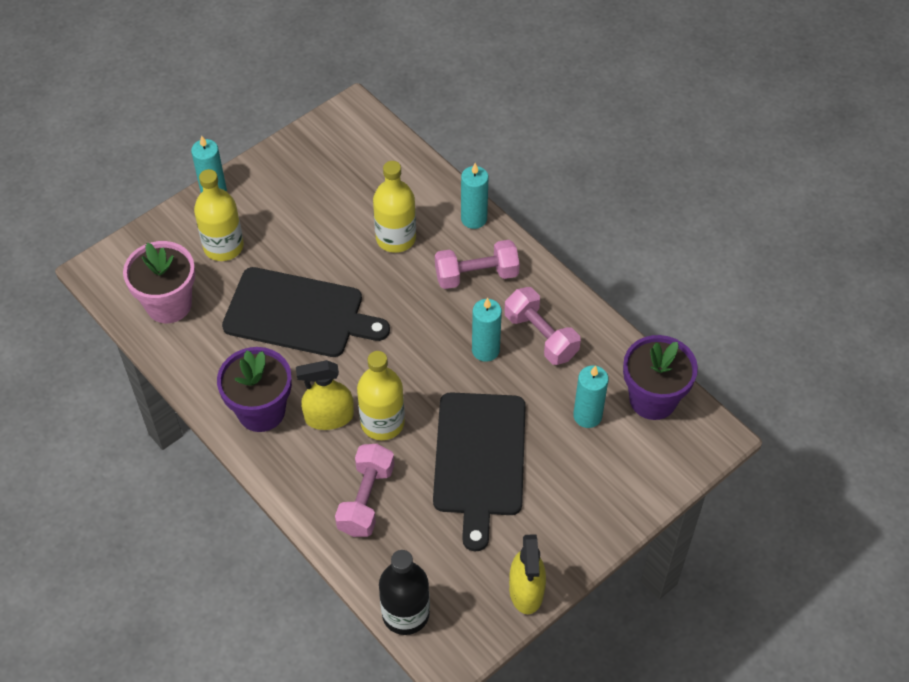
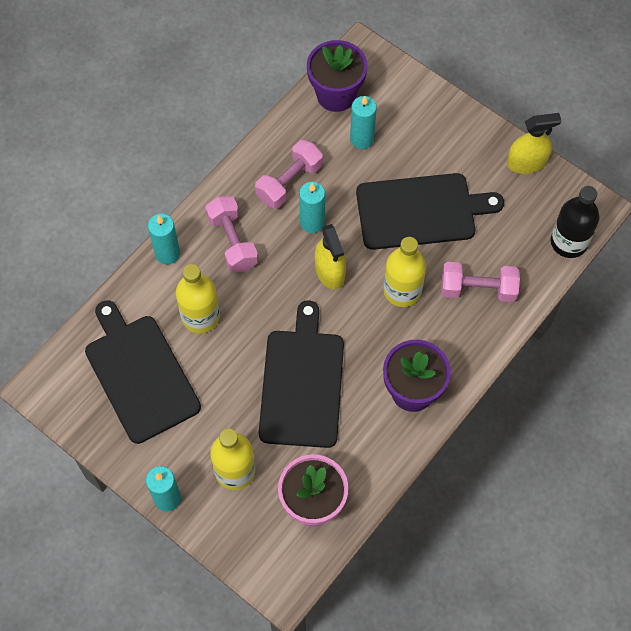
camera: 100 degrees left, 10 degrees up
(329, 417) = (406, 334): yellow spray bottle -> yellow spray bottle (330, 271)
(345, 184) = (140, 374): none -> black cutting board

